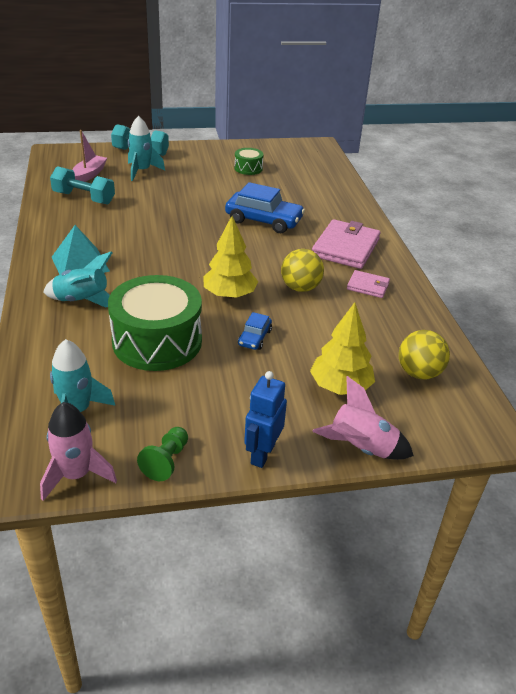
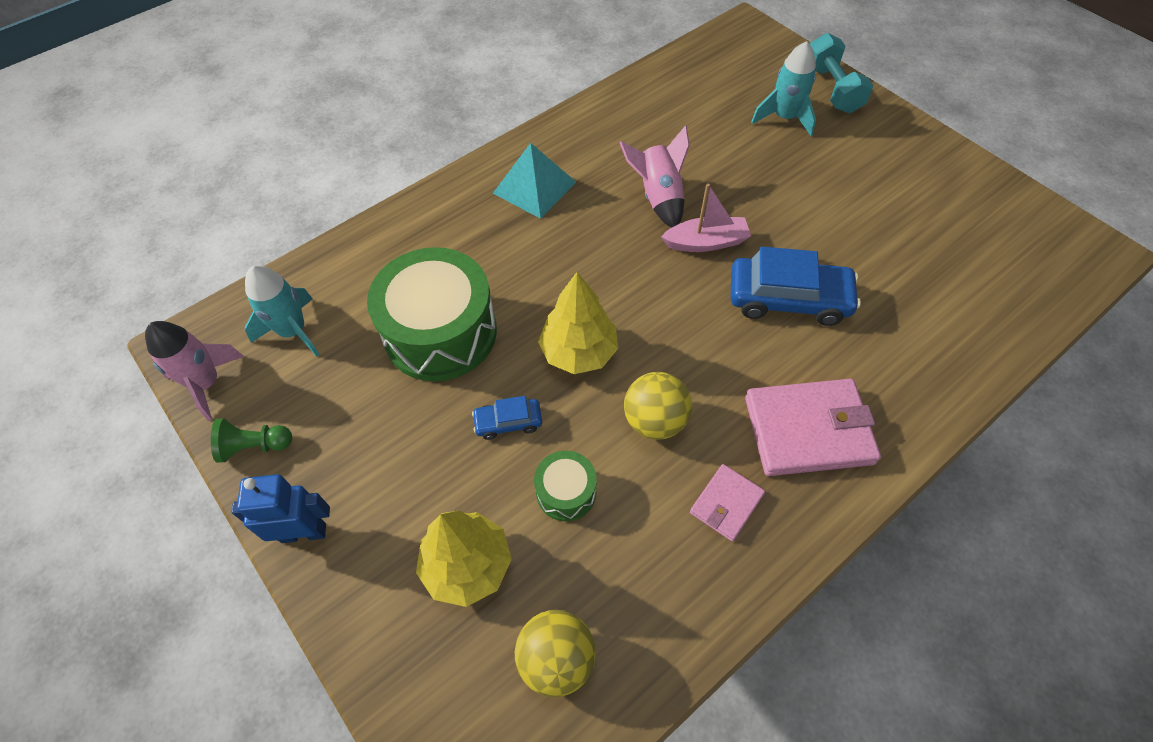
camera: 65 degrees right, 20 degrees up
(83, 301) = (469, 230): turquoise rocket -> none
(84, 198) = (668, 110): turquoise dumbbell -> none
(89, 175) = (725, 82): pink boat -> pink boat (706, 242)
(248, 168) = (916, 210): green drum -> green drum (566, 492)
(264, 220) = (788, 299): blue car -> blue car turned 75 degrees counterclockwise
(361, 448) = (361, 640): pink rocket -> pink rocket (658, 197)
(368, 286) = (726, 503): pink wallet -> pink wallet turned 45 degrees clockwise

